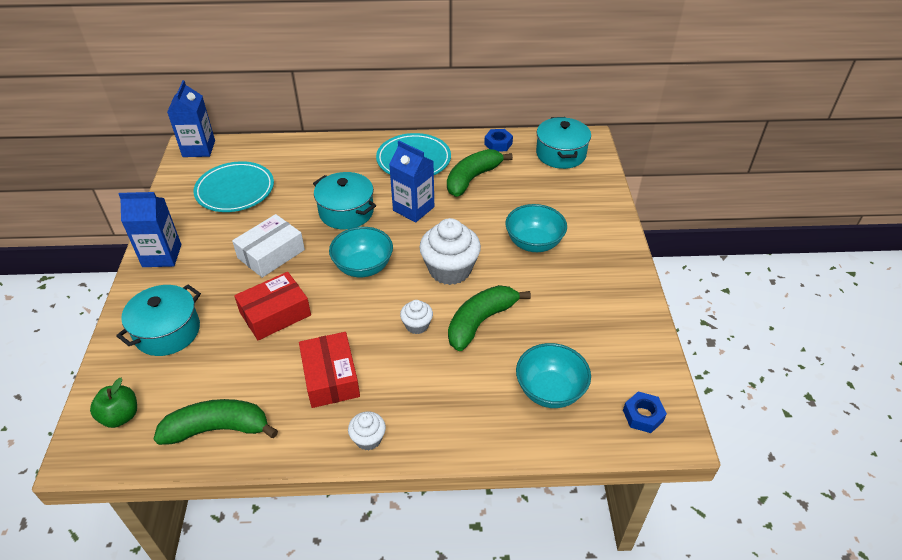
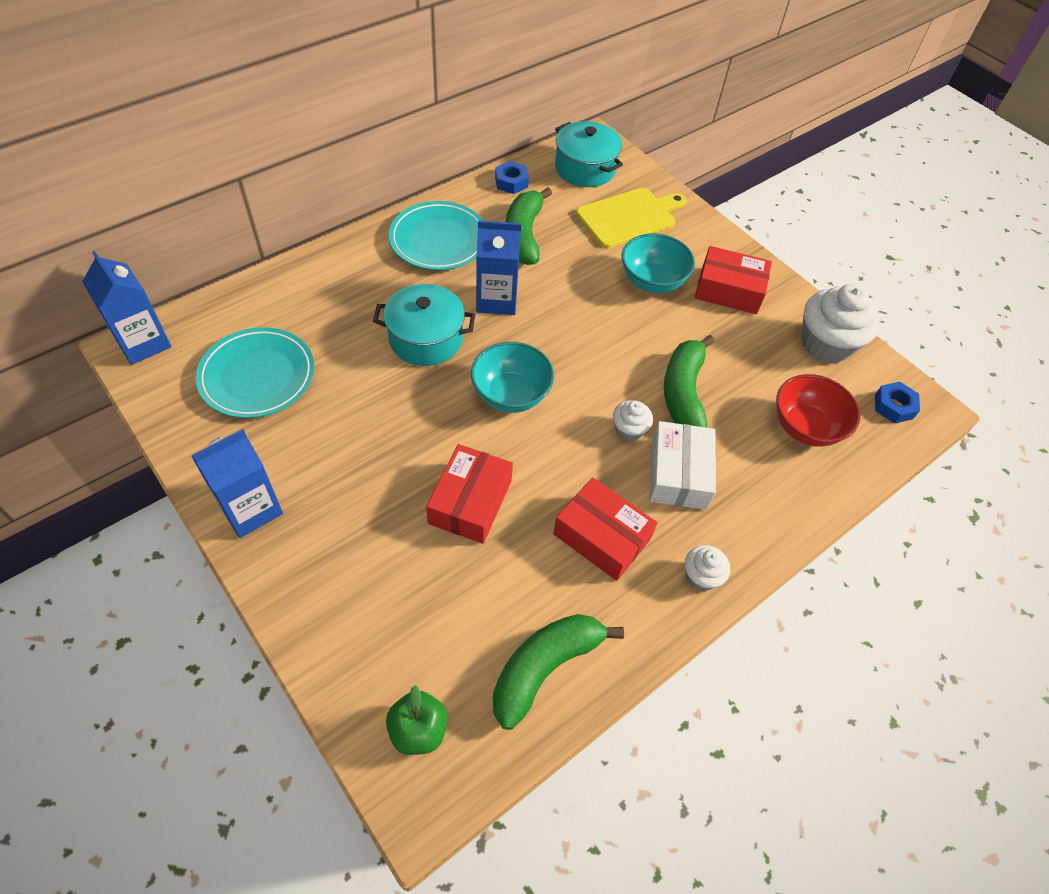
camera: 40 degrees left, 10 degrees up
(167, 332) = (364, 597): turquoise pot -> none
(271, 254) = (390, 434): white box -> white box (678, 474)
(450, 269) = (601, 351): white cupcake -> white cupcake (826, 344)
(550, 391) = (805, 427): turquoise bowl -> red bowl
(561, 196) = (629, 217): none -> yellow cutting board
(588, 273) = (729, 290): none -> red box

